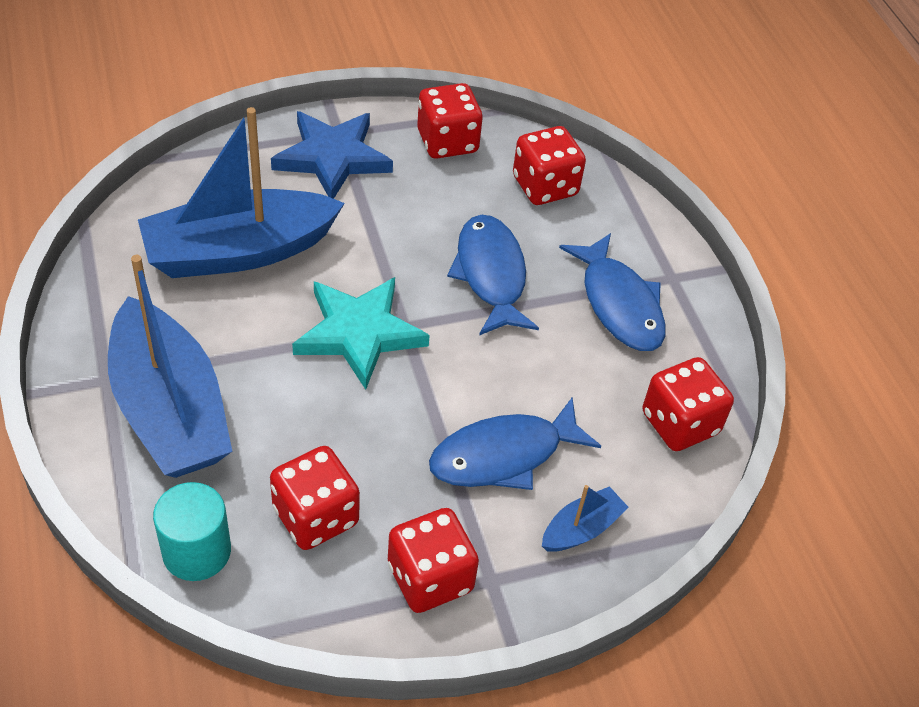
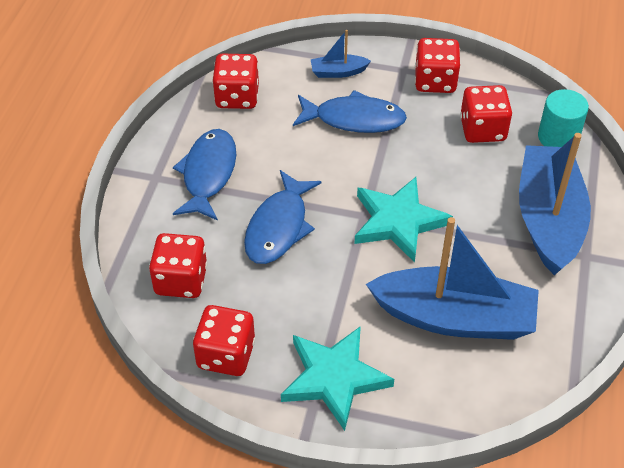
camera: 145 degrees left, 0 degrees up
(332, 158) = (334, 378): blue star -> turquoise star

